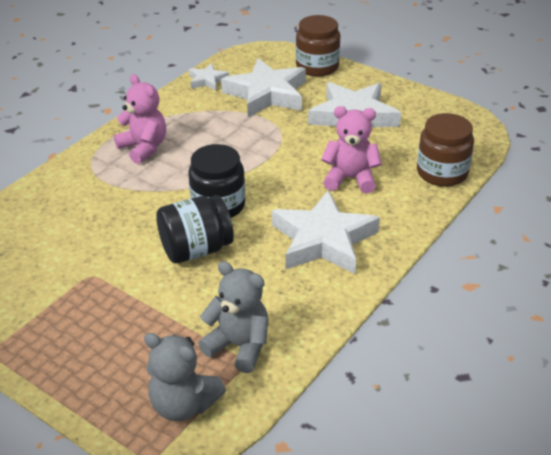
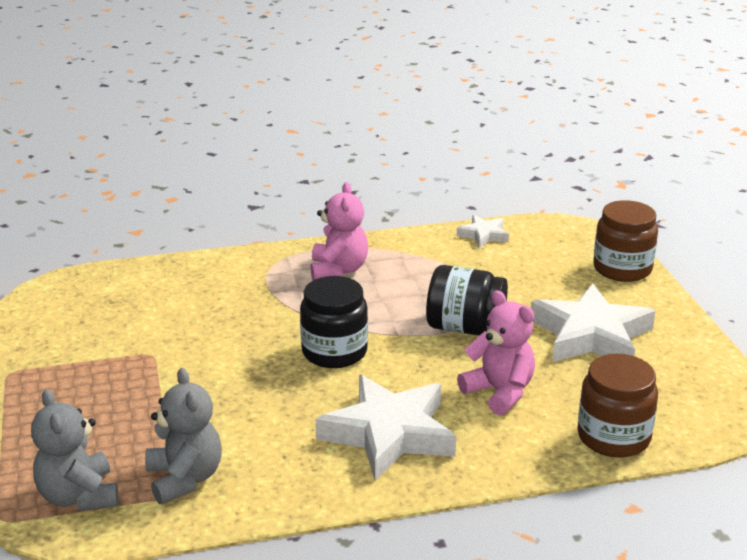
camera: 40 degrees right, 10 degrees down
(196, 249) = (262, 379): black jar -> black jar (465, 328)
(266, 94) = (526, 273): white star -> none

